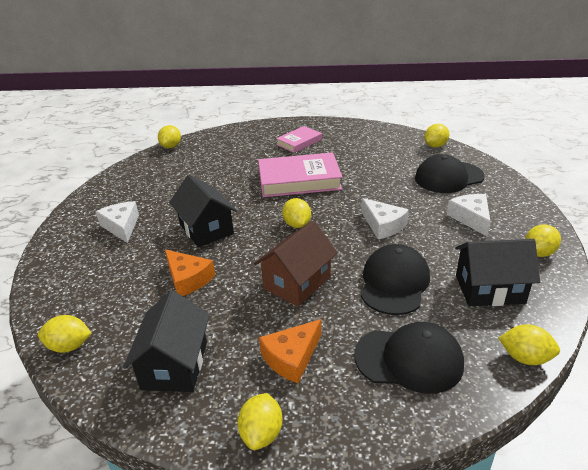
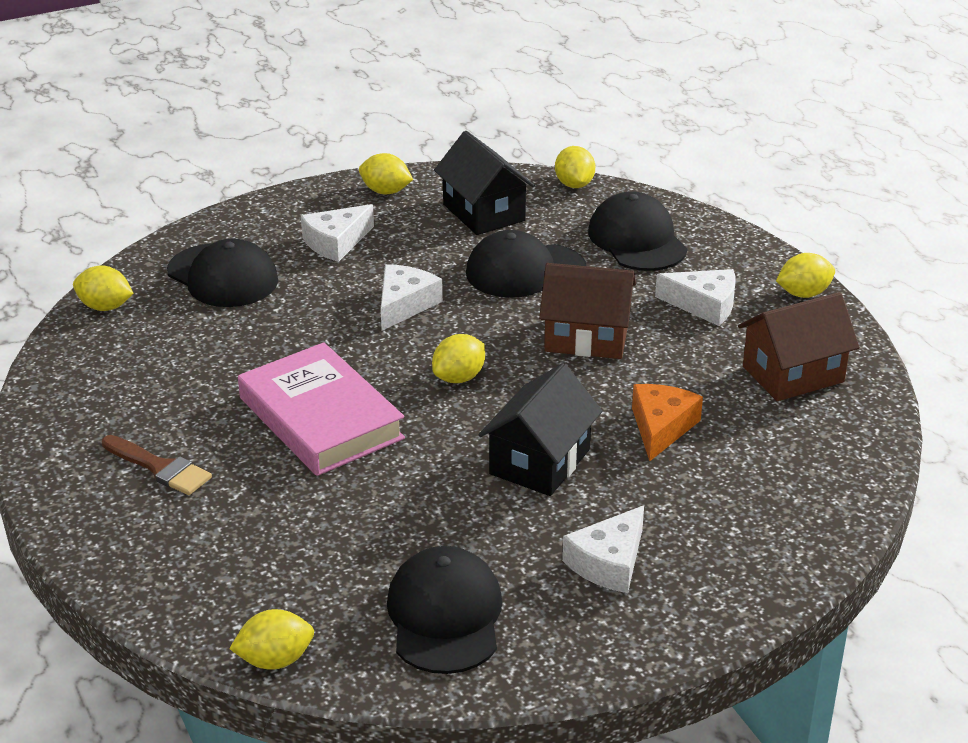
camera: 120 degrees left, 0 degrees up
(69, 346) = (856, 466): yellow lemon -> none
(147, 180) = (445, 616): none -> black cap
(175, 365) = (793, 374): black house -> brown house
(292, 357) = (704, 305): orange cheese -> white cheese
(299, 142) = (160, 468): pink book -> brown brush

